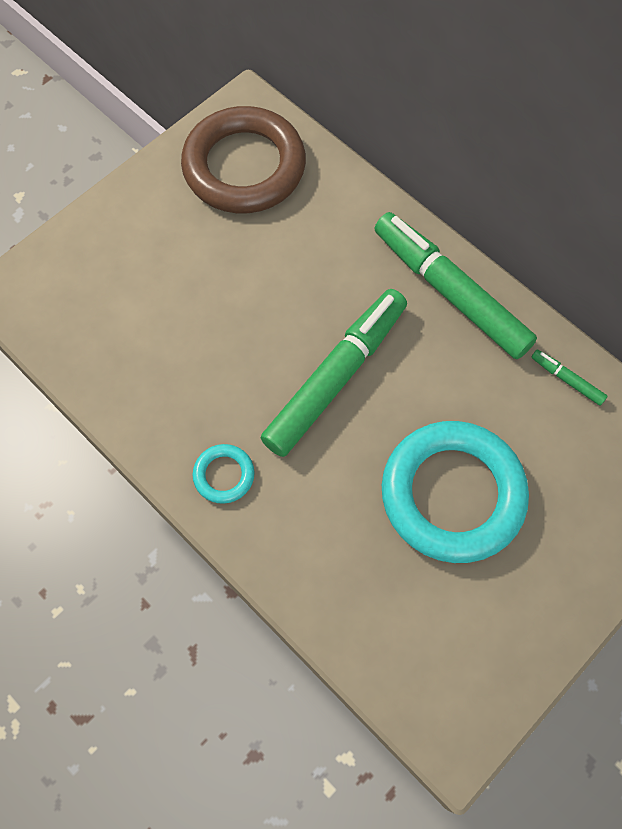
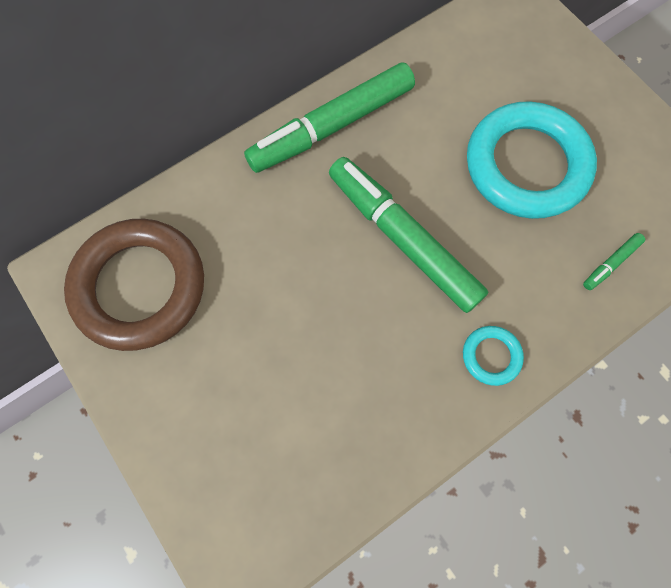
camera: 80 degrees left, 5 degrees up
(567, 380) = (432, 59): green marker -> green marker (611, 263)

